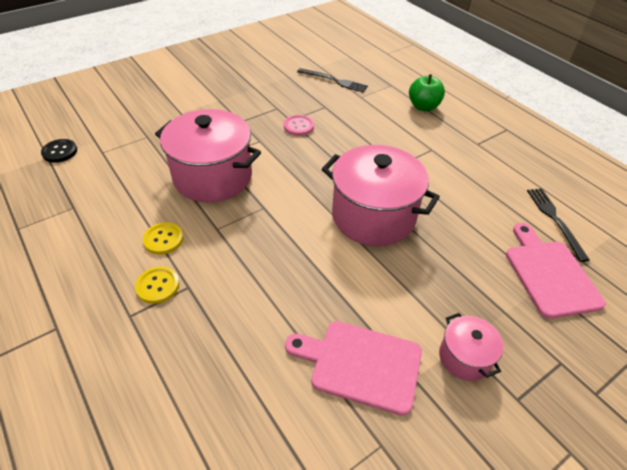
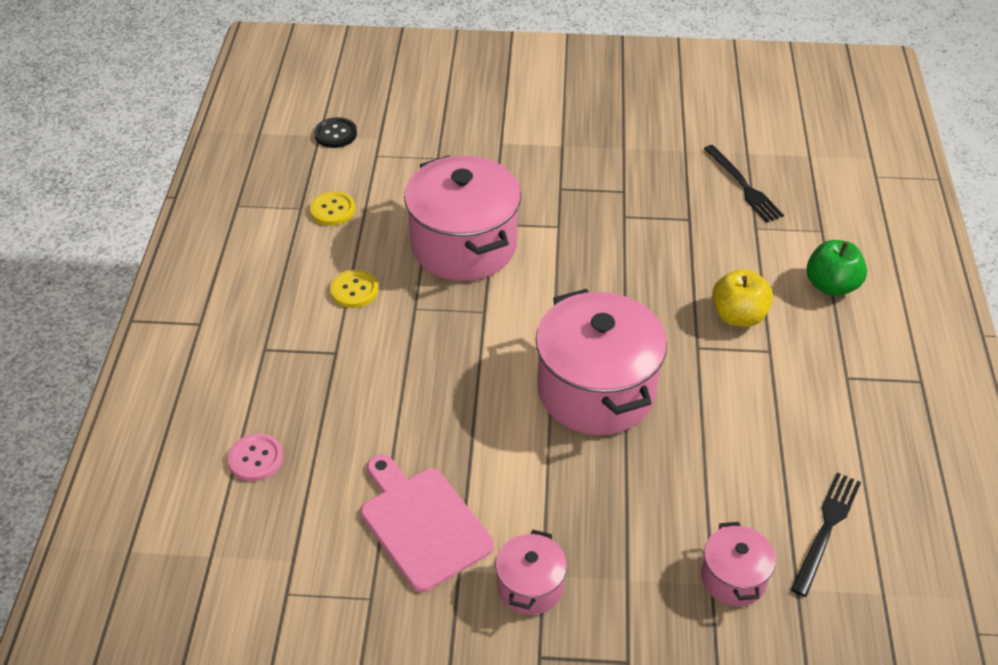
camera: 40 degrees right, 0 degrees up
(158, 286) = (310, 335): yellow button -> yellow button (332, 210)
(298, 126) = (625, 230): pink button -> pink button (256, 459)
(399, 140) = (738, 316): none -> yellow apple
(549, 274) = (733, 578): pink cutting board -> pink pot

